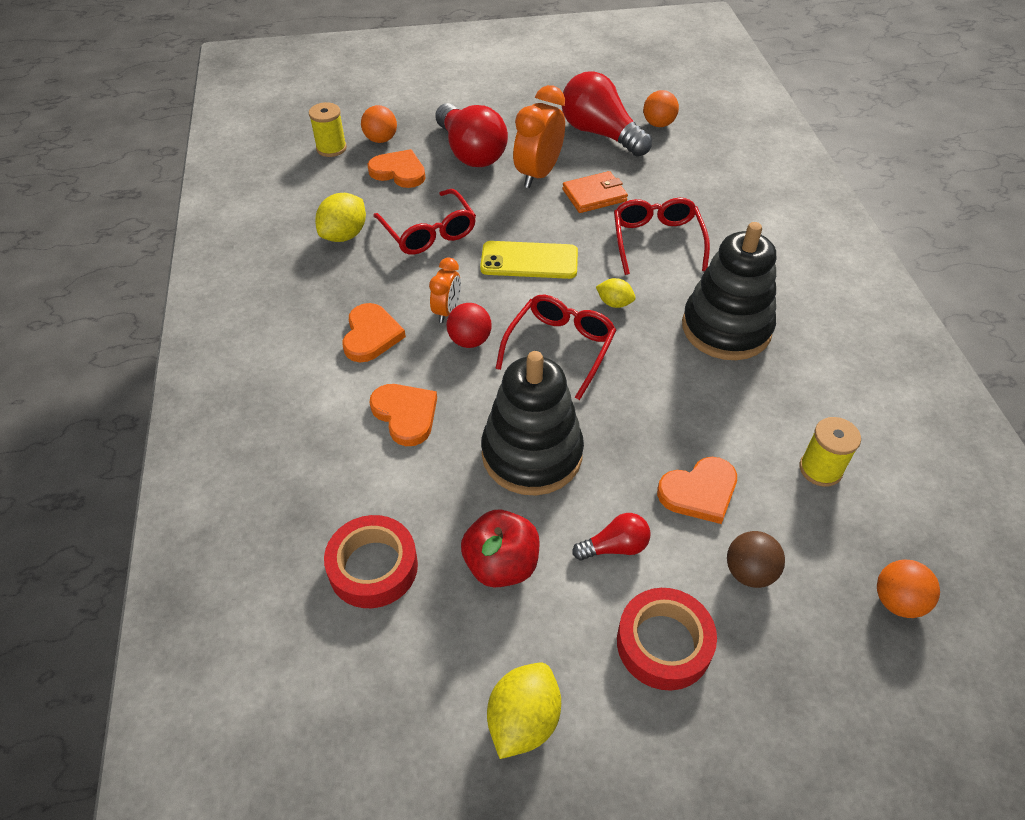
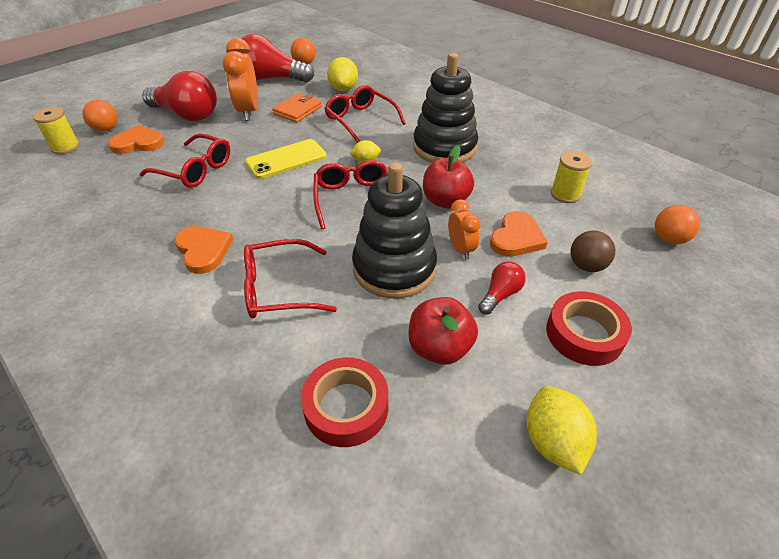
camera: 35 degrees left, 5 degrees down
(344, 235) = (124, 196): yellow lemon -> yellow lemon (343, 89)
(405, 415) = (278, 289): orange heart -> red glasses
(447, 311) = (252, 211): orange clock -> orange clock (460, 249)
(469, 340) = (286, 221): red ball -> none
(660, 402) = (445, 201): none -> red apple

